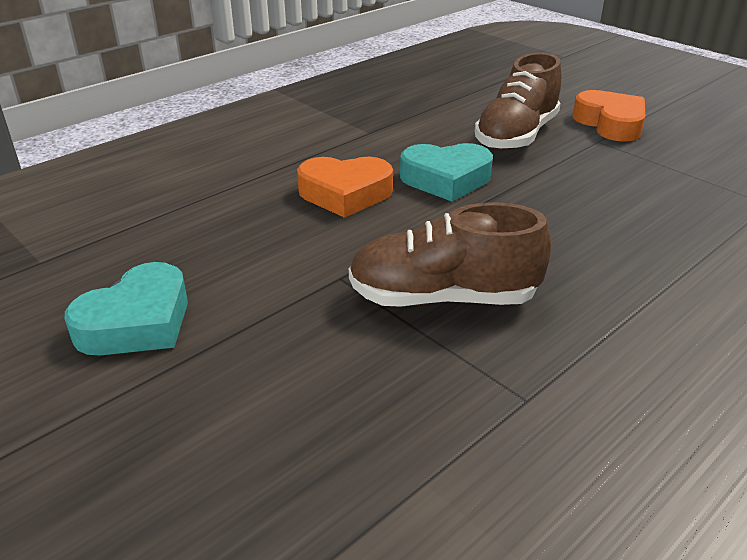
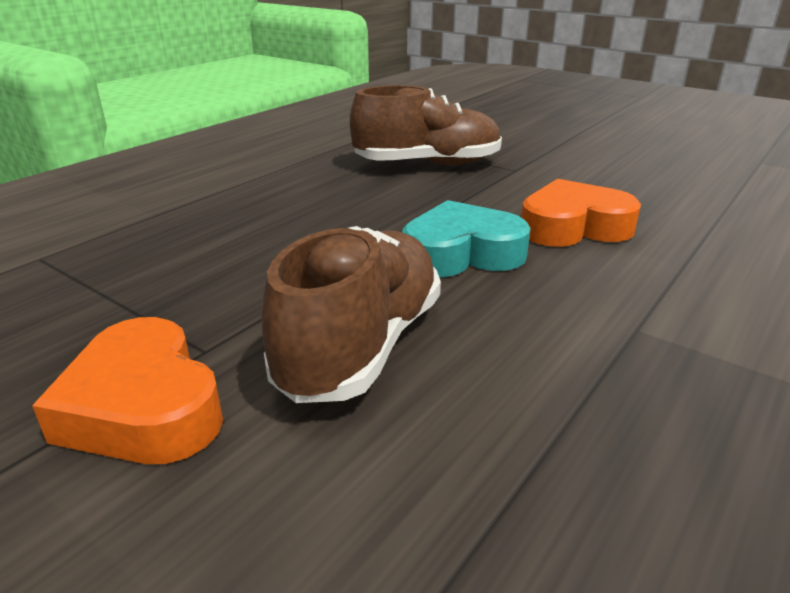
camera: 170 degrees right, 5 degrees down
(137, 322) = (627, 143): turquoise heart -> none

